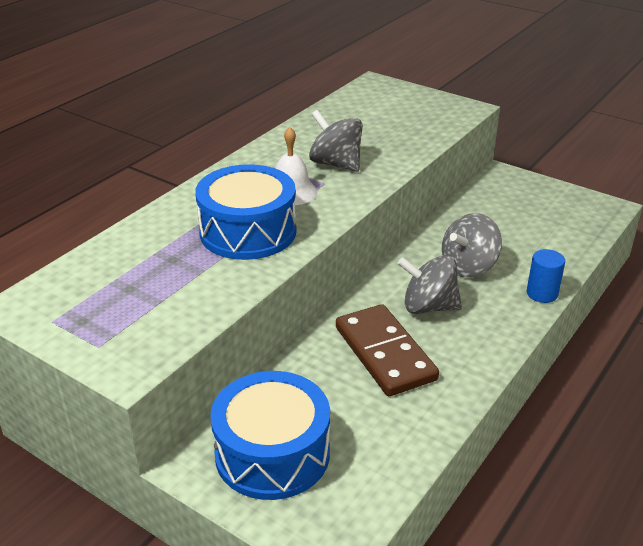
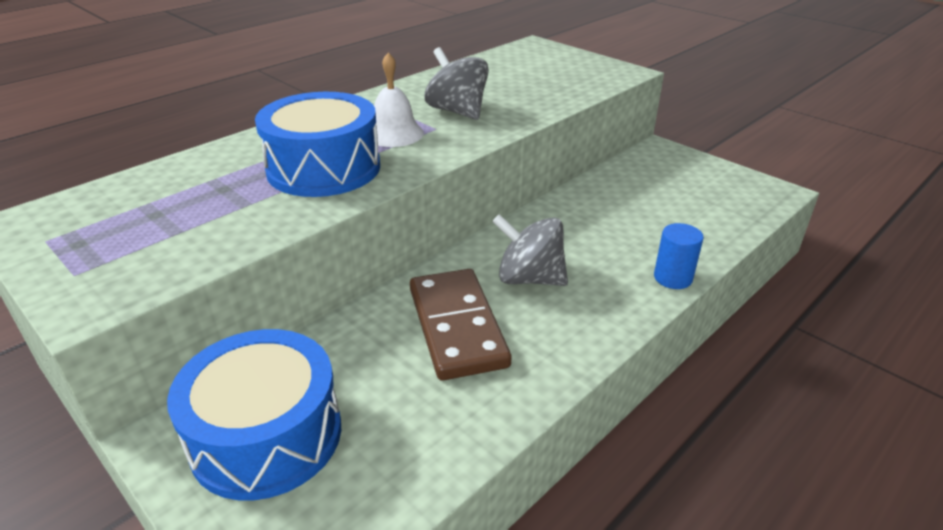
camera: 10 degrees right, 0 degrees up
(468, 267) = (592, 239): grey spinning top -> none

